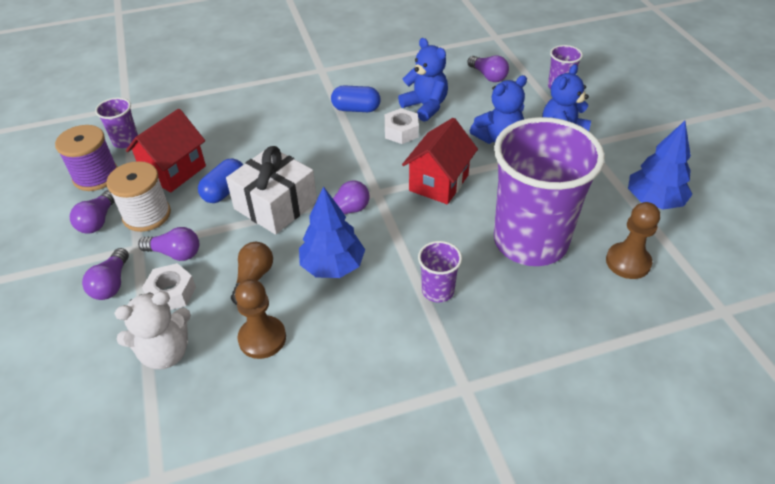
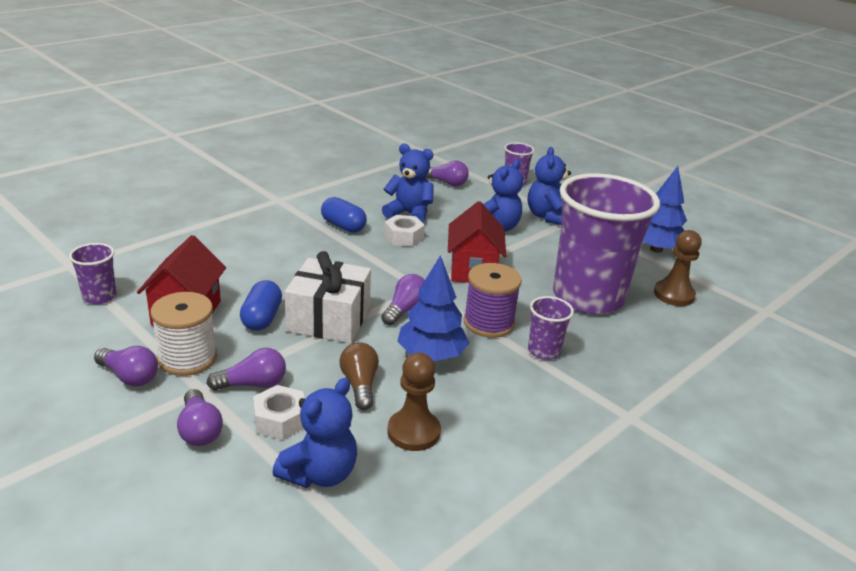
camera: 30 degrees left, 15 degrees down
(96, 176) = (89, 336): purple spool -> purple spool (488, 323)
(98, 221) = (129, 377): purple light bulb -> purple light bulb turned 45 degrees counterclockwise
(165, 352) = (320, 473): white teddy bear -> blue teddy bear
(356, 109) = (343, 226): blue capsule -> blue capsule turned 60 degrees clockwise

